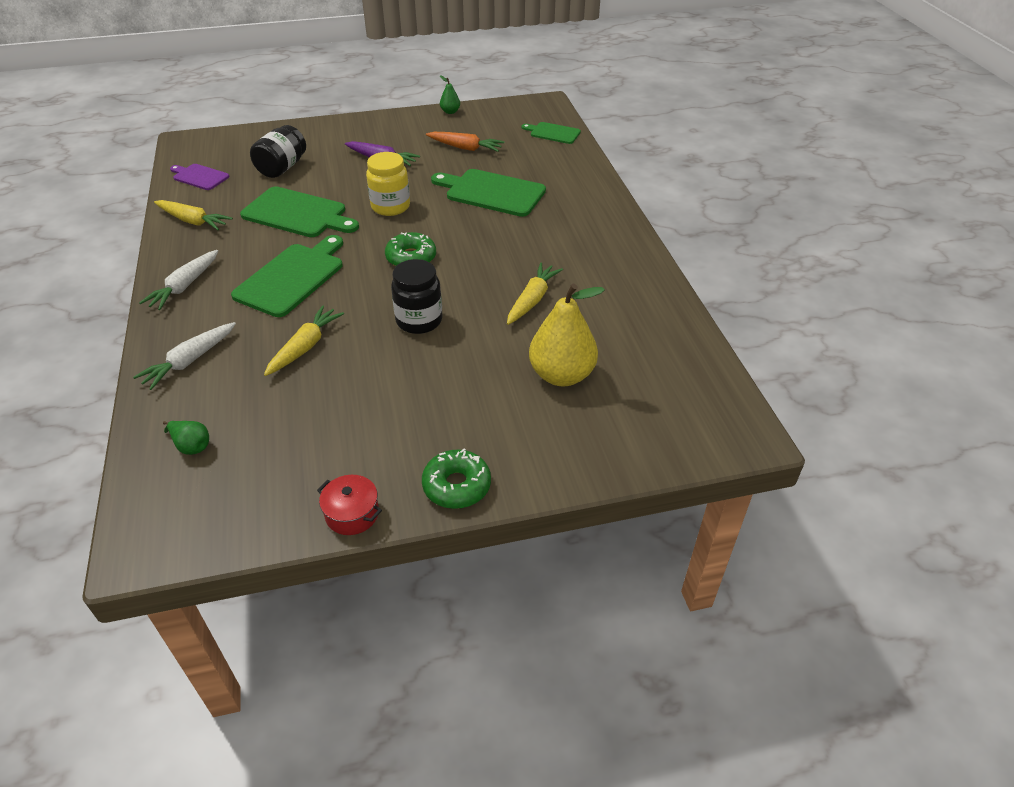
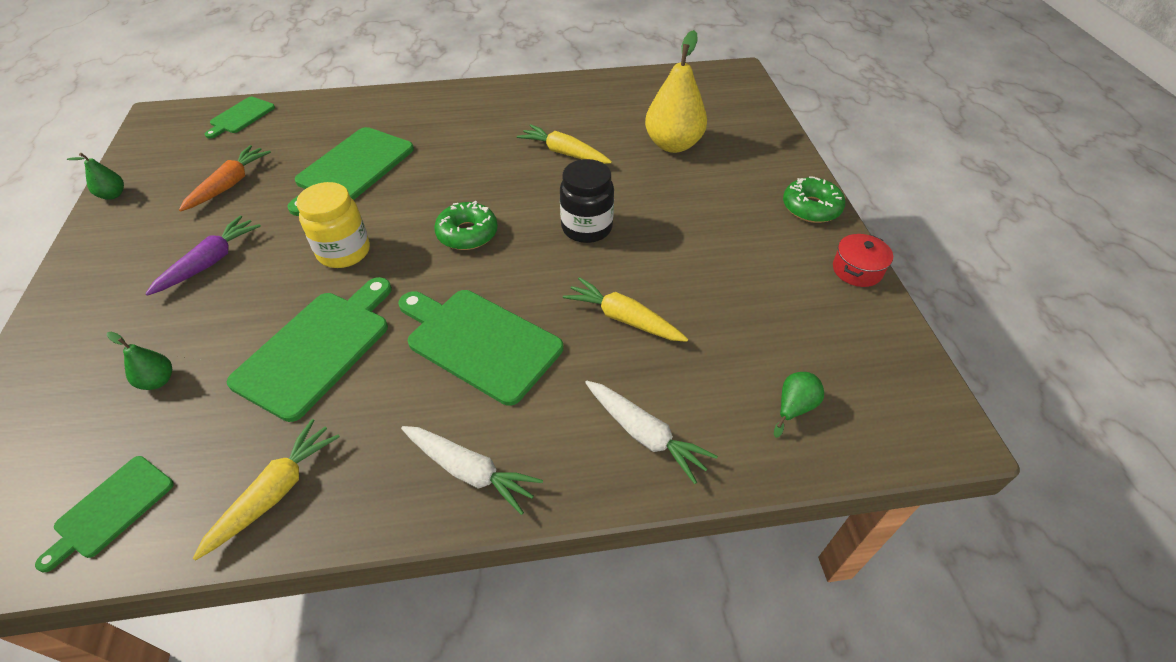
camera: 85 degrees left, 5 degrees up
(199, 177) = (111, 509): purple cutting board -> green cutting board
(282, 168) = (158, 381): black jar -> green pear

